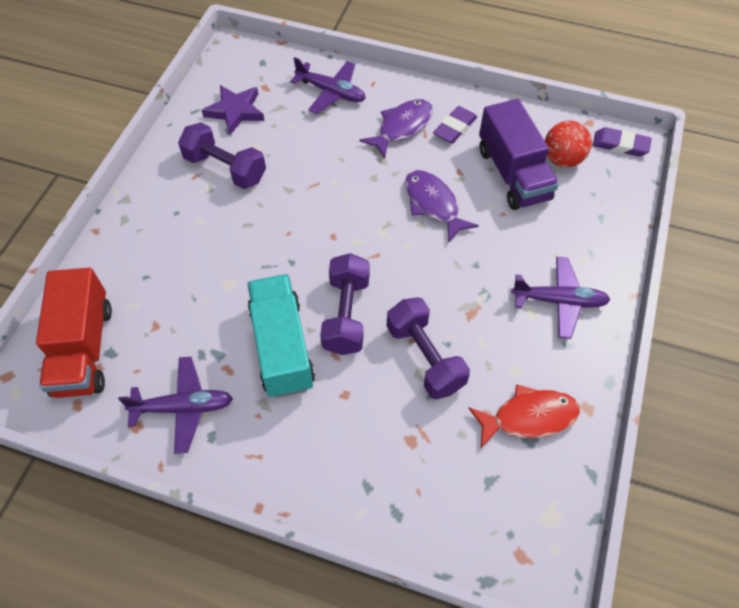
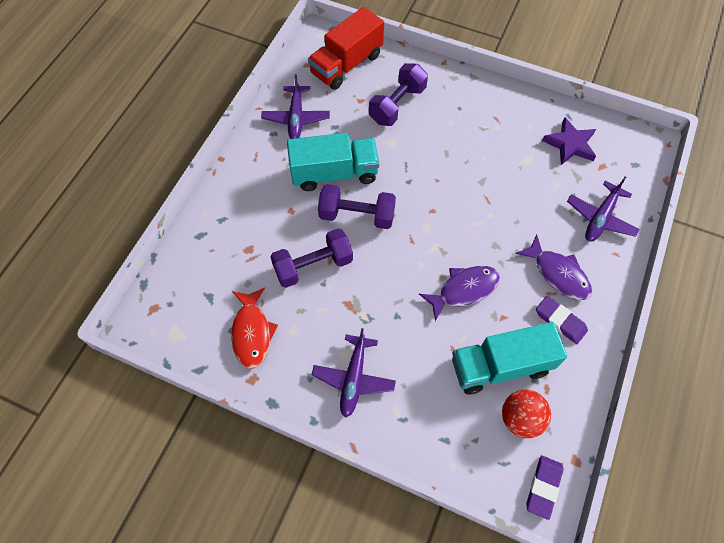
camera: 95 degrees right, 5 degrees up
(84, 349) = (346, 64): red truck -> red truck turned 45 degrees counterclockwise
(225, 169) = (504, 138): purple dumbbell -> purple dumbbell (397, 105)
(513, 174) = (500, 366): purple truck -> turquoise truck

